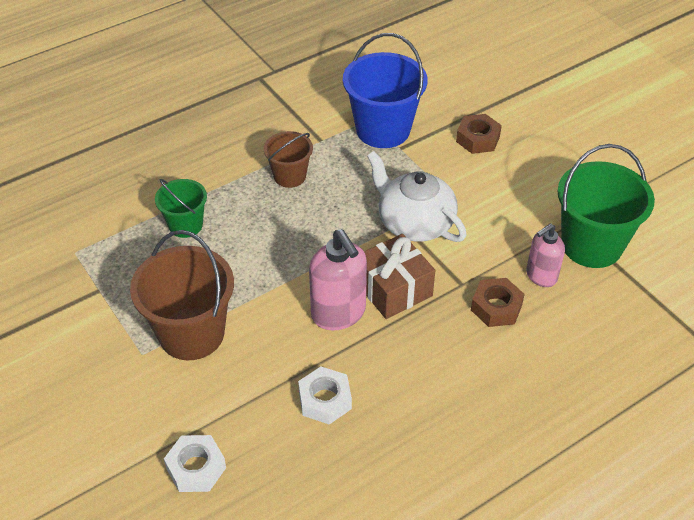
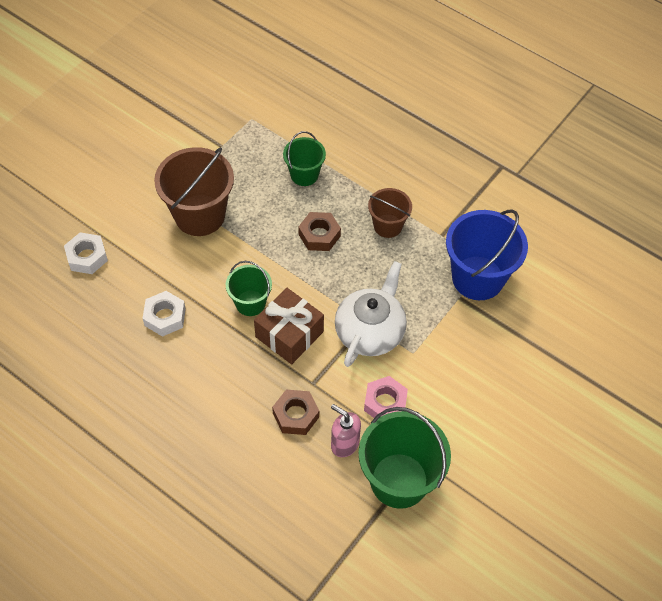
camera: 70 degrees right, 10 degrees up
(338, 313) = (250, 303): pink soap dispenser -> green bucket
(478, 139) = (501, 357): brown nut -> brown nut (319, 235)
(502, 233) = (385, 403): none -> pink nut

